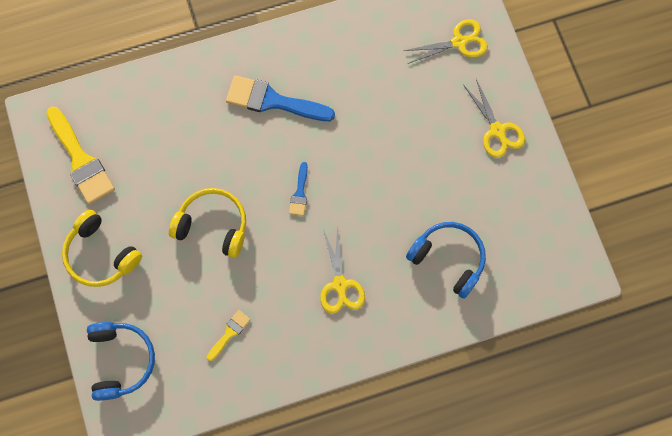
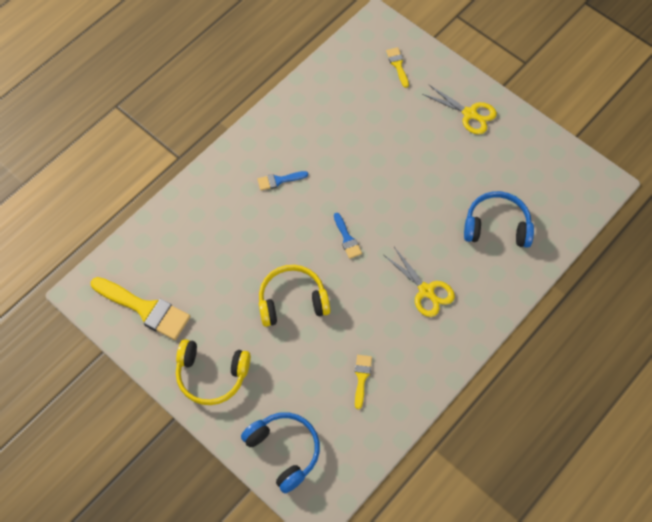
camera: 30 degrees left, 10 degrees down
(273, 101) = (279, 180): blue brush -> blue brush, size x0.50
(459, 42) = (398, 65): yellow scissors -> yellow brush

